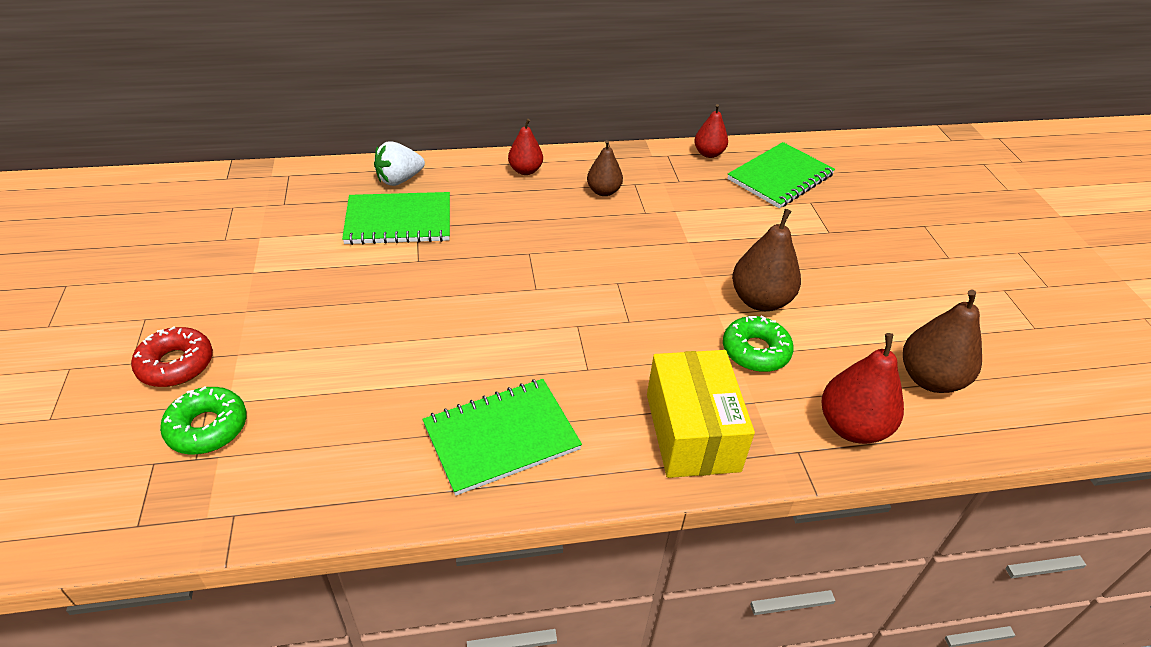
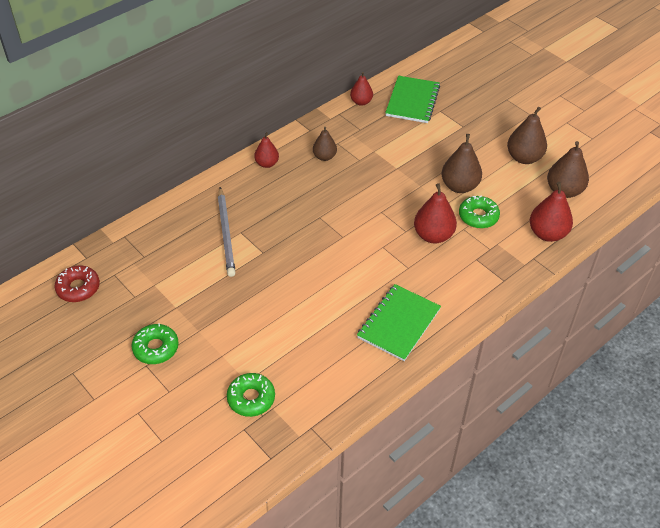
camera: 30 degrees left, 5 degrees up
(176, 364) = (195, 378): red donut -> red donut (78, 288)
(178, 305) = (156, 348): none -> green donut
(398, 221) = (226, 233): green notebook -> grey pencil
(399, 180) = (197, 206): white strawberry -> none
(664, 345) = (433, 235): none -> red pear
(692, 432) = (481, 273): yellow box -> none
(894, 307) = (524, 158): none -> brown pear

